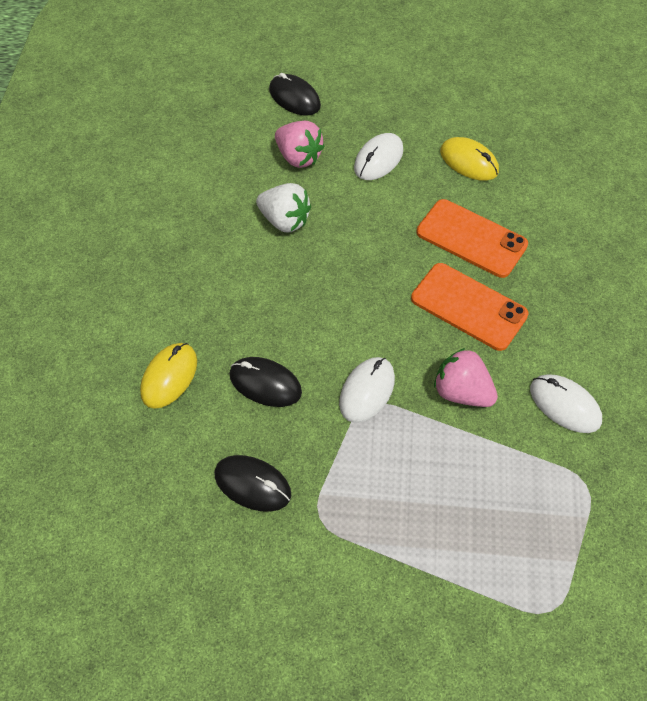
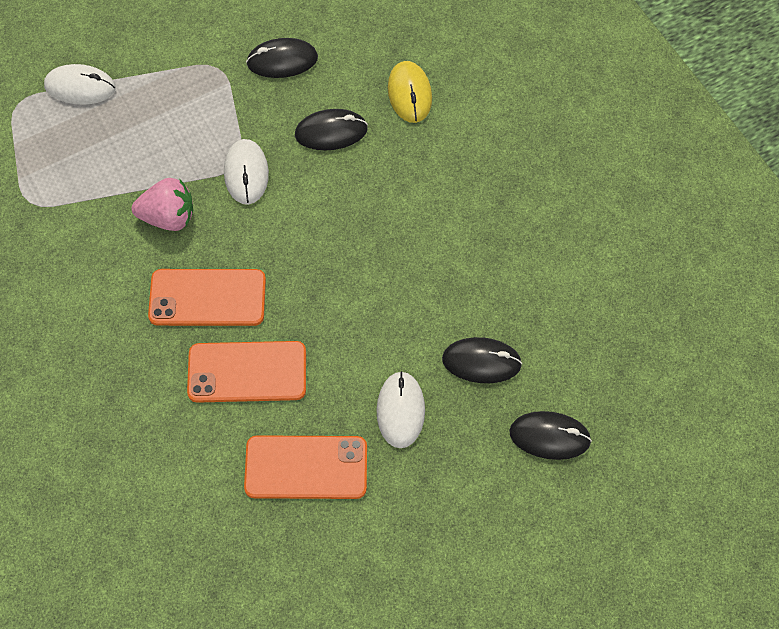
camera: 145 degrees right, 5 degrees up
(284, 220) = (435, 282): white strawberry -> none
(298, 157) = (481, 362): pink strawberry -> black mouse
(469, 161) = (306, 468): yellow mouse -> orange phone
(564, 405) = (76, 256): white mouse -> white mouse (80, 87)

